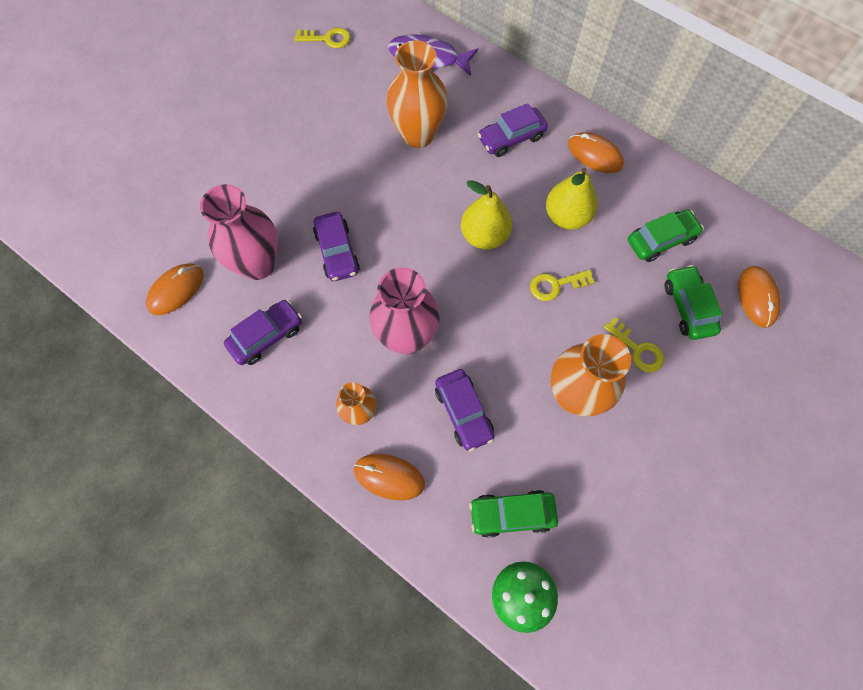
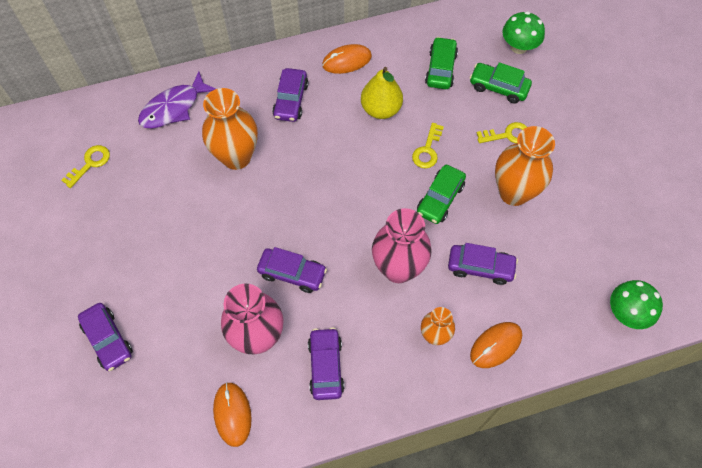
camera: 55 degrees left, 5 degrees down
(183, 157) = (108, 339): none -> purple car
(484, 235) = (356, 168): yellow pear -> none
(512, 514) = (571, 283): green car -> green car (440, 199)
(757, 297) = (519, 47): orange mouse -> green mushroom

